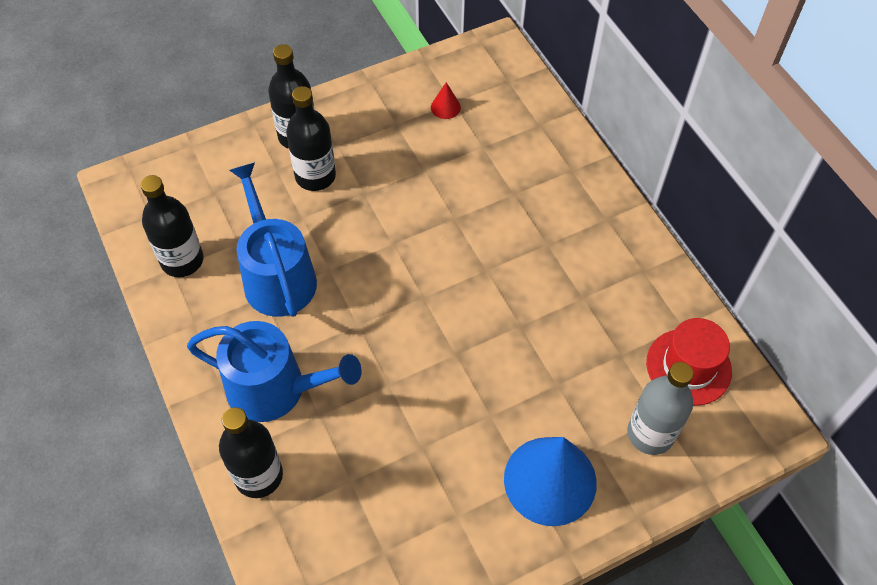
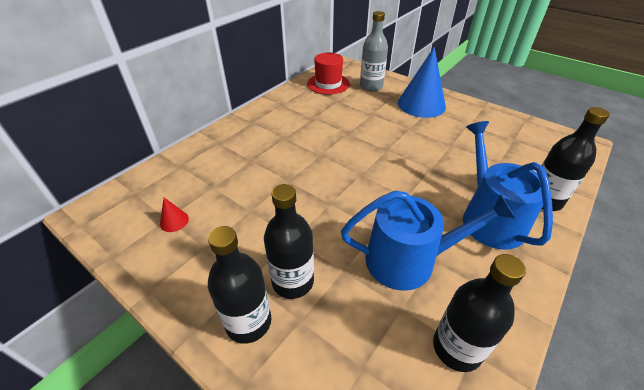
camera: 115 degrees left, 15 degrees down
(277, 275) = (409, 260): blue watering can -> blue watering can turned 135 degrees counterclockwise

